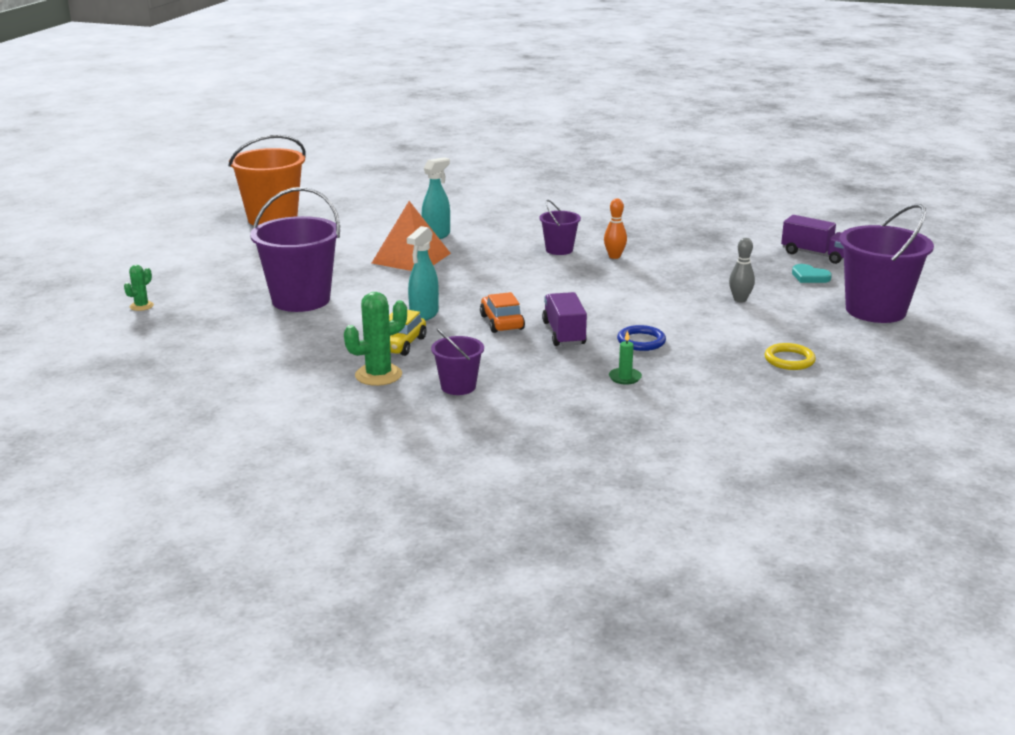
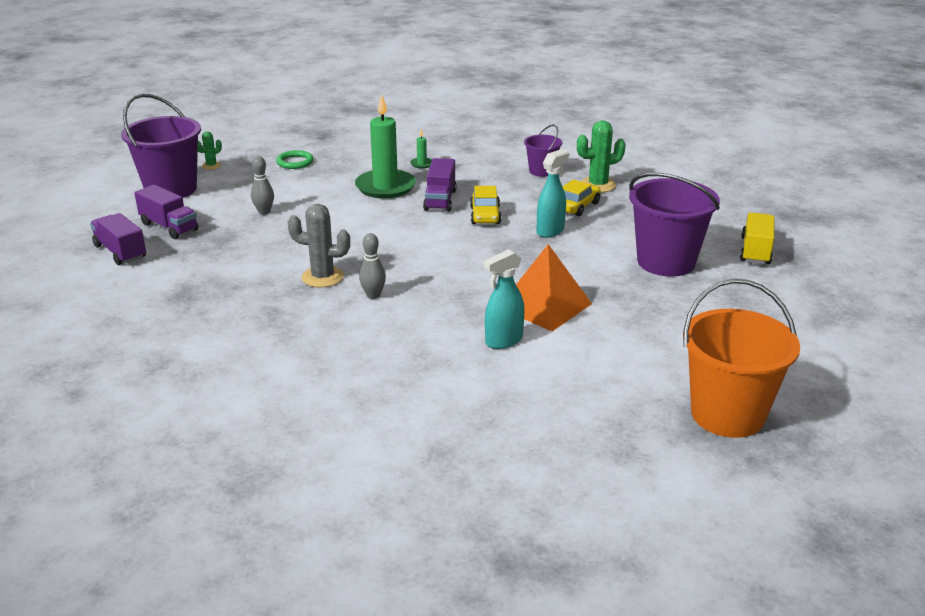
camera: 165 degrees left, 5 degrees up
(141, 306) = (826, 274): green cactus -> green cactus (211, 166)
(203, 319) = (755, 251): none -> yellow truck
(502, 322) = (485, 215): orange car -> yellow car
(559, 250) = (373, 295): purple bucket -> grey bowling pin
(614, 256) = (322, 277): orange bowling pin -> grey cactus
(641, 341) = (385, 187): blue ring -> green candle
(789, 360) = (295, 162): yellow ring -> green ring
(809, 277) = (169, 227): turquoise heart -> purple truck

